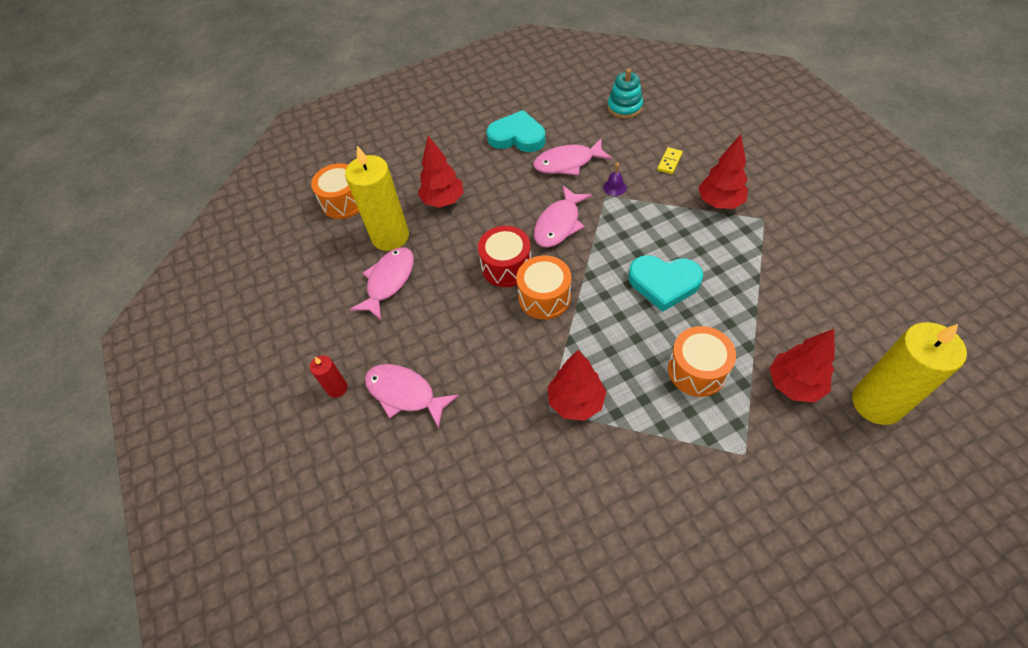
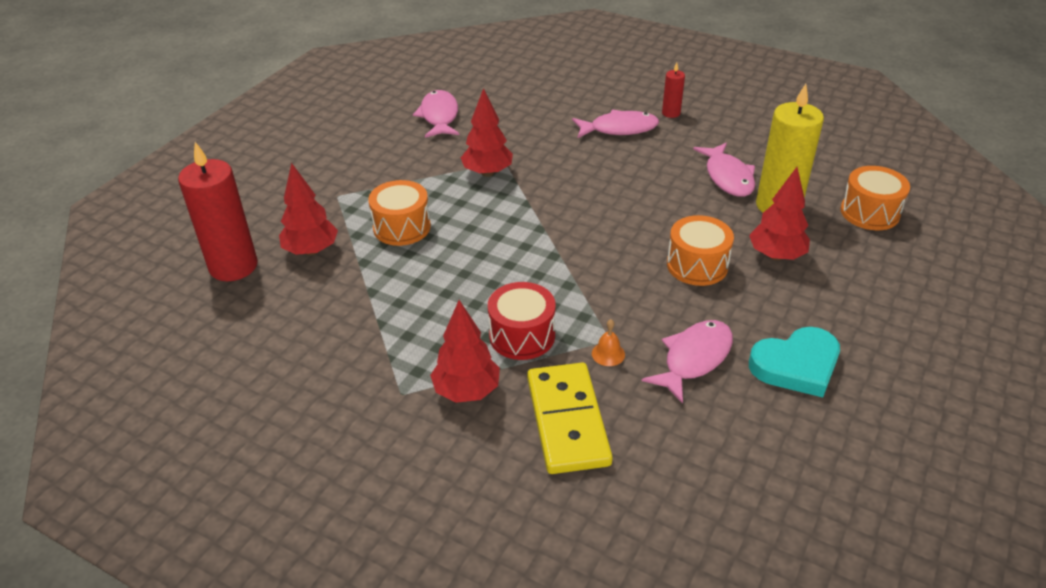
camera: 140 degrees right, 15 degrees down
(506, 266) = (639, 229): red drum -> red drum (522, 336)
(544, 297) = (578, 222): orange drum -> orange drum (697, 265)
(559, 224) = (630, 286): pink fish -> pink fish (439, 116)
(614, 187) = (608, 354): purple bell -> orange bell
(624, 107) = (706, 488): turquoise stacking toy -> none
(664, 283) = (475, 278): turquoise heart -> none
(669, 162) = (568, 421): yellow domino -> yellow domino, size x2.46
(877, 403) = (233, 266): yellow candle -> red candle

